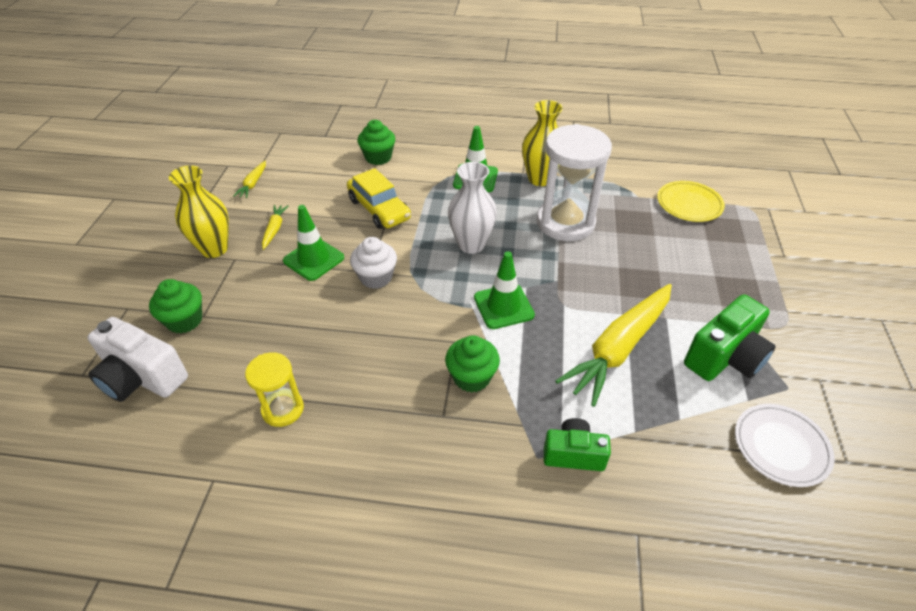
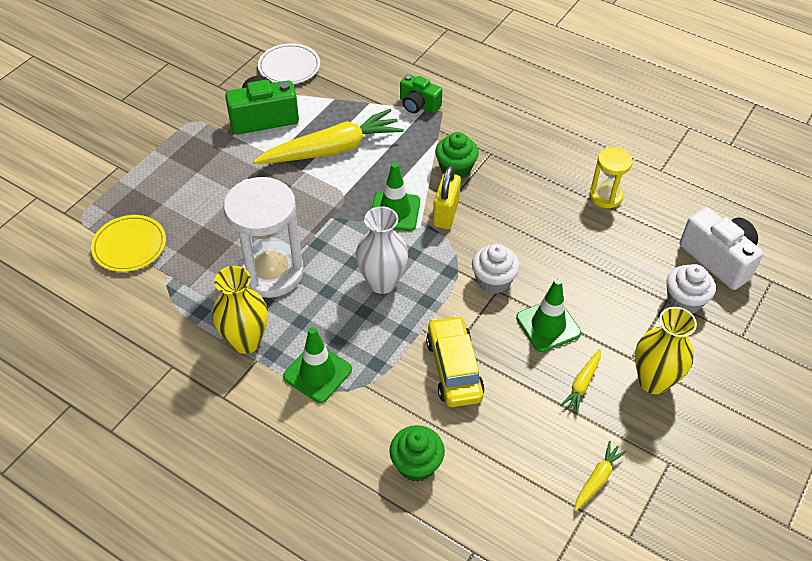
camera: 155 degrees left, 5 degrees up
(184, 320) = (684, 301): green cupcake -> white cupcake
(453, 322) = (445, 213): none -> yellow padlock

